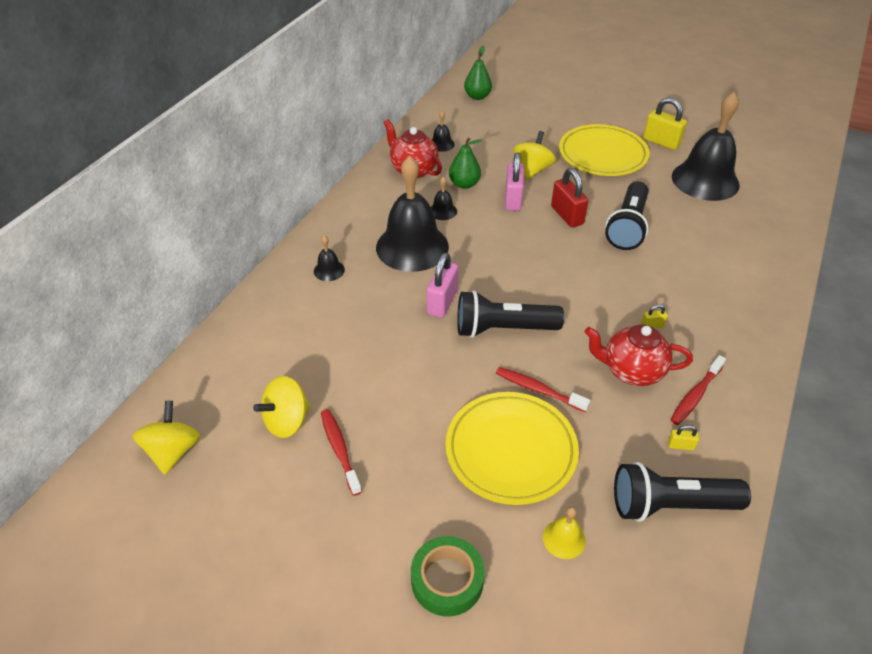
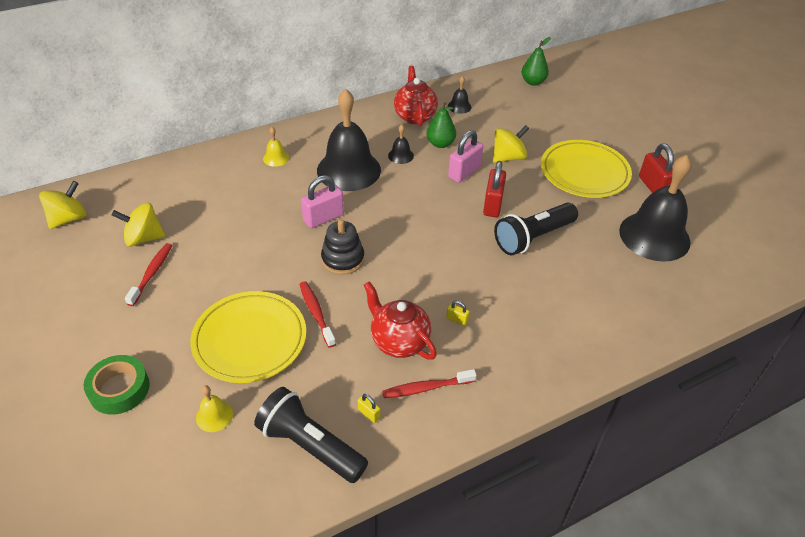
camera: 35 degrees right, 0 degrees up
(329, 270) = (276, 158): black bell -> yellow bell
(503, 329) = (343, 259): black flashlight -> black stacking toy
(661, 142) = (653, 186): yellow padlock -> red padlock

